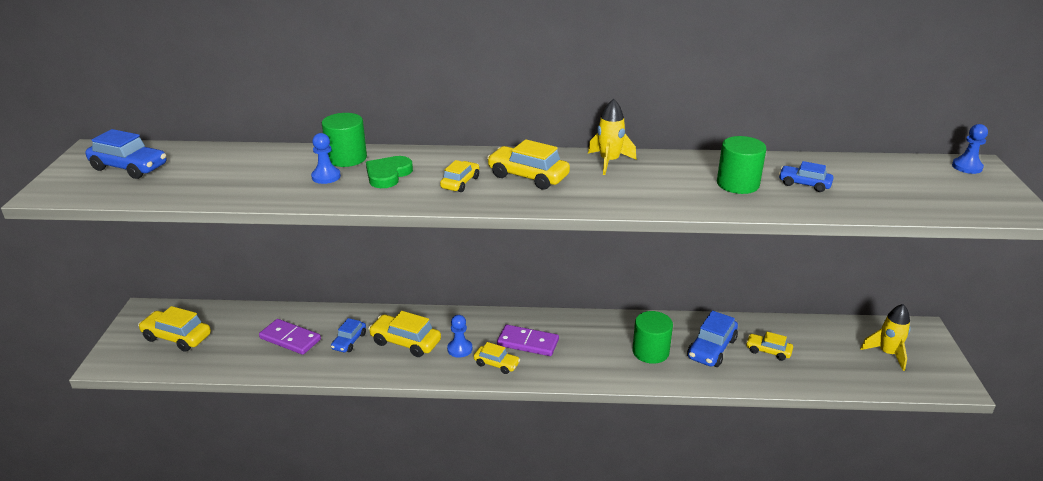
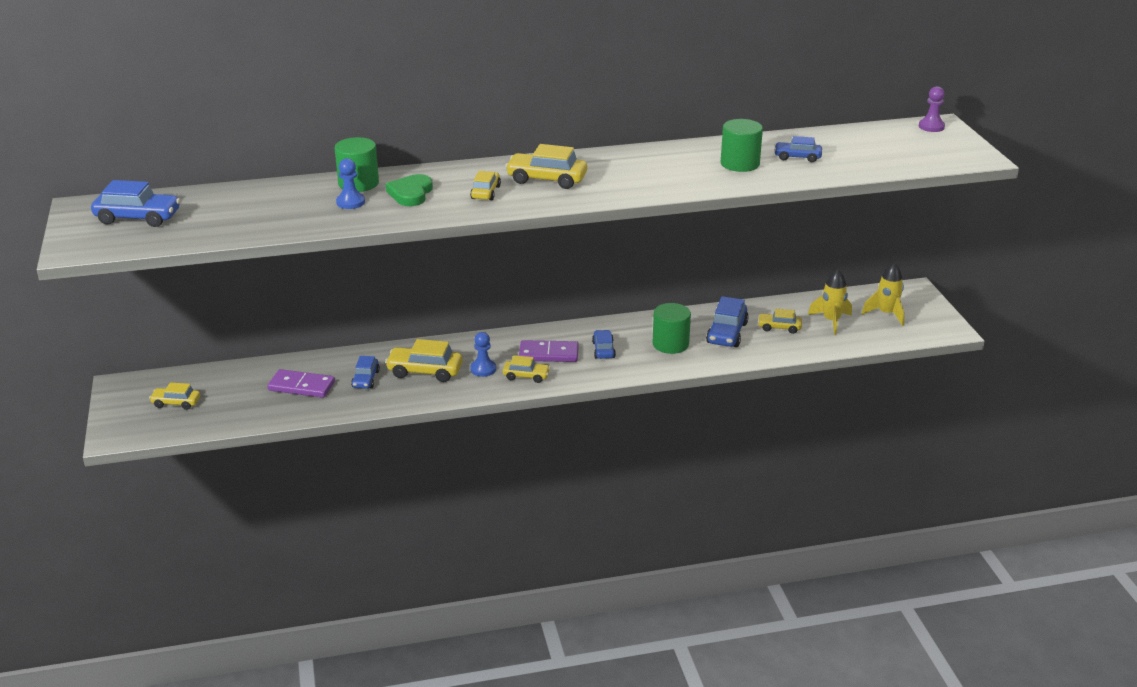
camera: 15 degrees left, 0 degrees up
(177, 337) = (176, 403): yellow car -> yellow car, size x0.62
(582, 347) = (603, 350): none -> blue car
(609, 162) = (616, 158): yellow rocket -> yellow rocket (831, 321)
(967, 167) = (931, 127): blue pawn -> purple pawn

